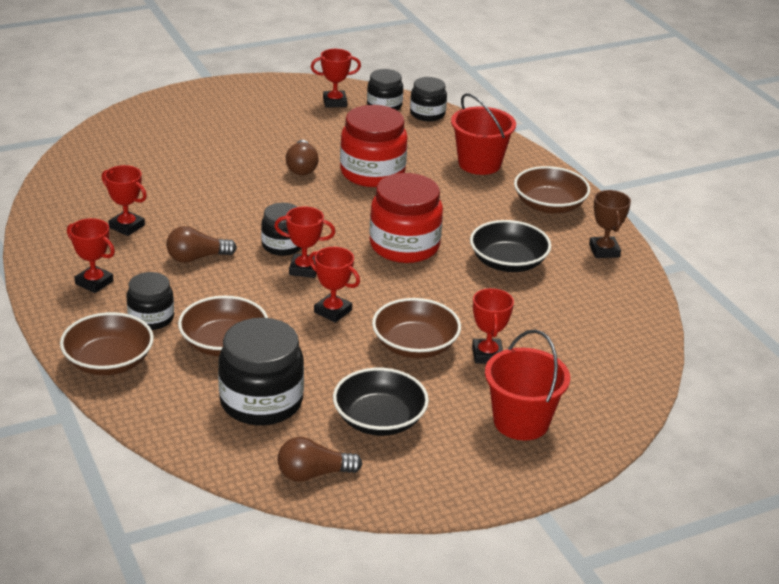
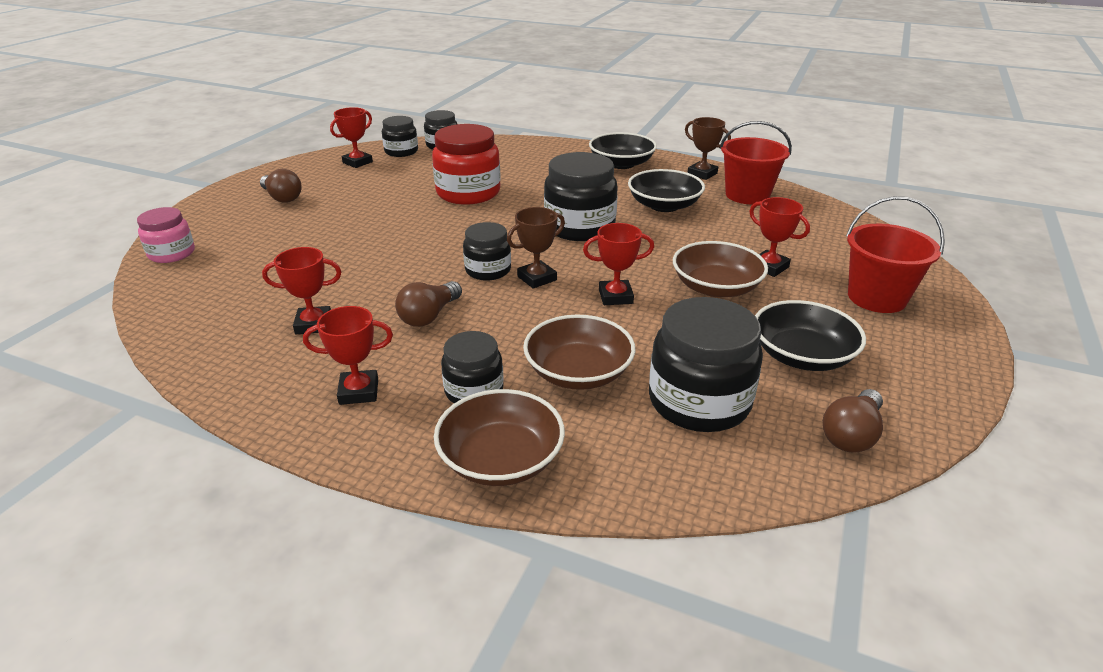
camera: 40 degrees left, 0 degrees up
(114, 130) = (172, 253): none -> pink jar
(302, 167) = (405, 211): brown light bulb -> brown light bulb (282, 197)
(304, 269) = (537, 278): red trophy -> brown trophy
(404, 246) = (579, 227): red jar -> black jar
(479, 164) = (532, 159): red bucket -> red bucket (747, 195)
(549, 205) = (621, 164): brown bowl -> black bowl

